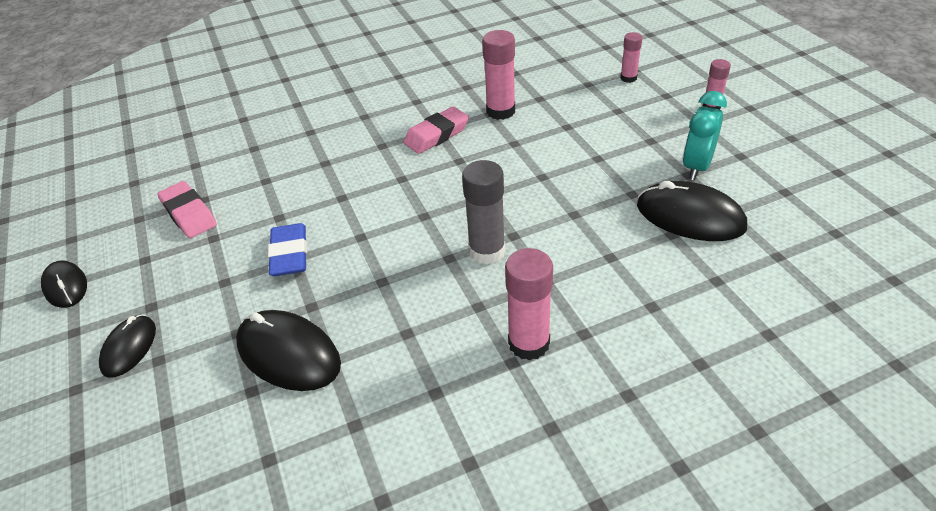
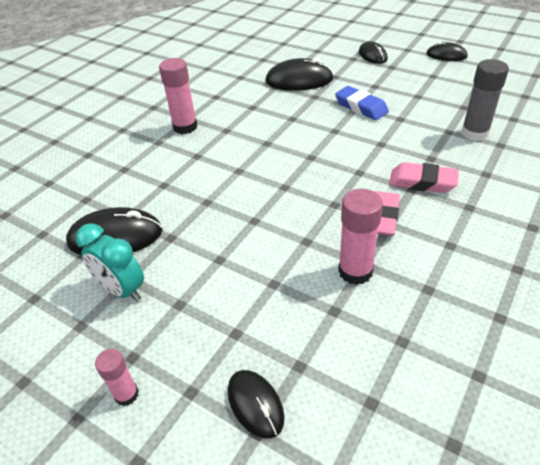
camera: 145 degrees right, 0 degrees up
(189, 214) = (454, 98): pink eraser -> pink eraser (422, 182)
(487, 251) = (247, 155): grey glue stick -> grey glue stick (474, 133)
(628, 78) = (255, 404): pink glue stick -> black mouse
(696, 167) = (122, 290): turquoise clock -> turquoise clock turned 135 degrees clockwise

